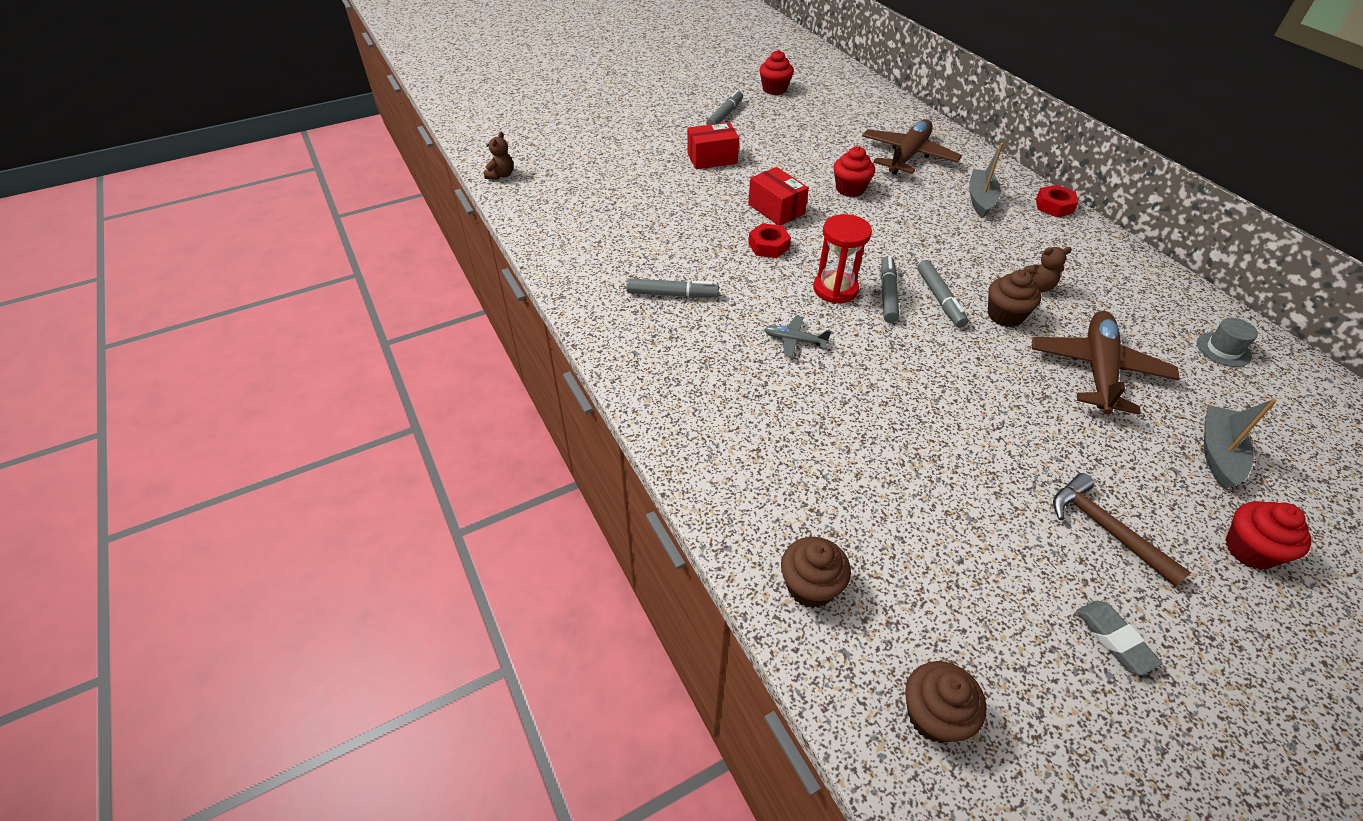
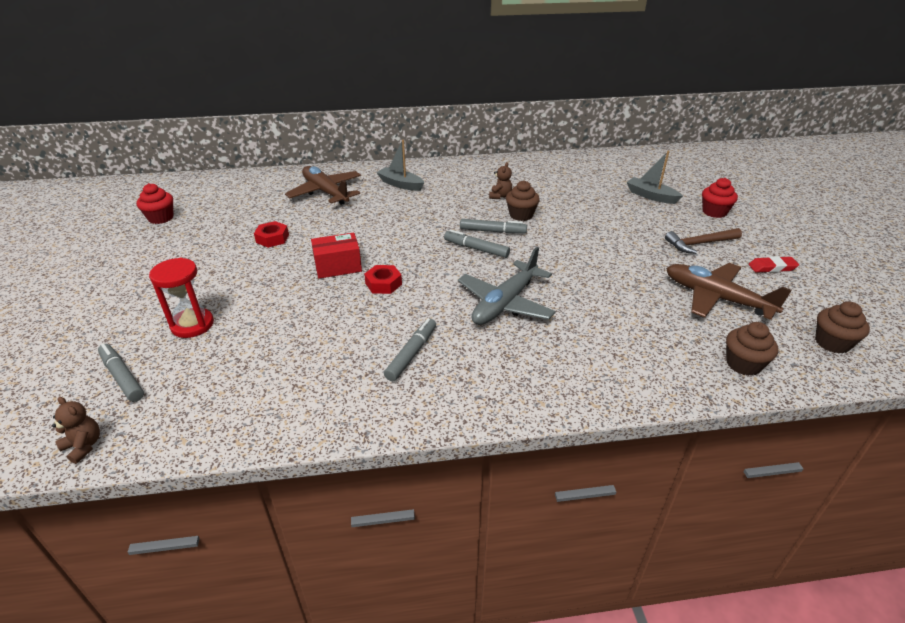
camera: 70 degrees left, 10 degrees down
(712, 158) = (229, 279): red box -> none
(725, 115) = (167, 254): grey marker -> grey marker (122, 377)
(794, 341) = (505, 303): grey plane -> grey plane, size x2.15
(835, 289) = (457, 268): red hourglass -> red hourglass (192, 325)
(850, 189) = (343, 226): red cupcake -> none
(1054, 206) = (428, 165): red nut -> red nut (272, 238)
(1097, 370) = (580, 204): brown plane -> brown plane (716, 298)
(1114, 639) = (772, 267): grey eraser -> red eraser
(1223, 349) = (578, 167): grey hat -> none

